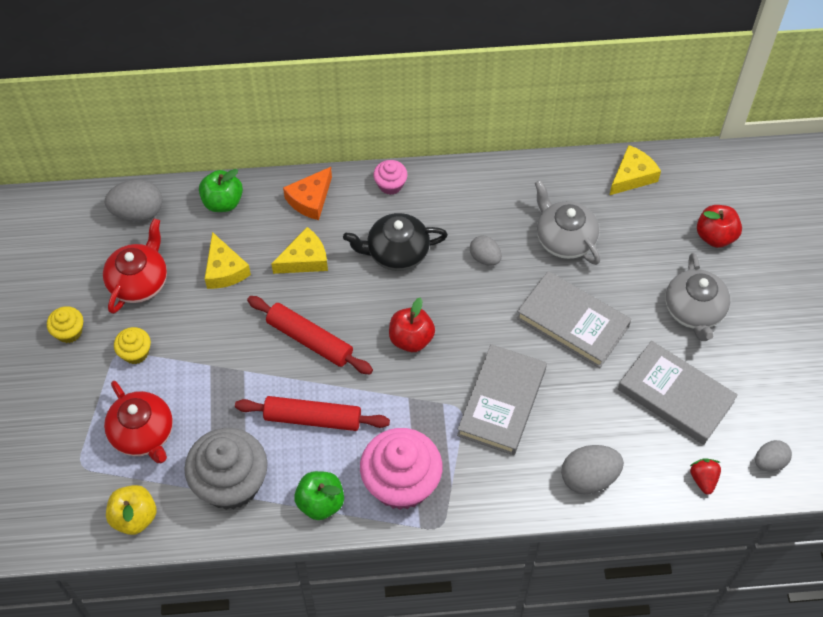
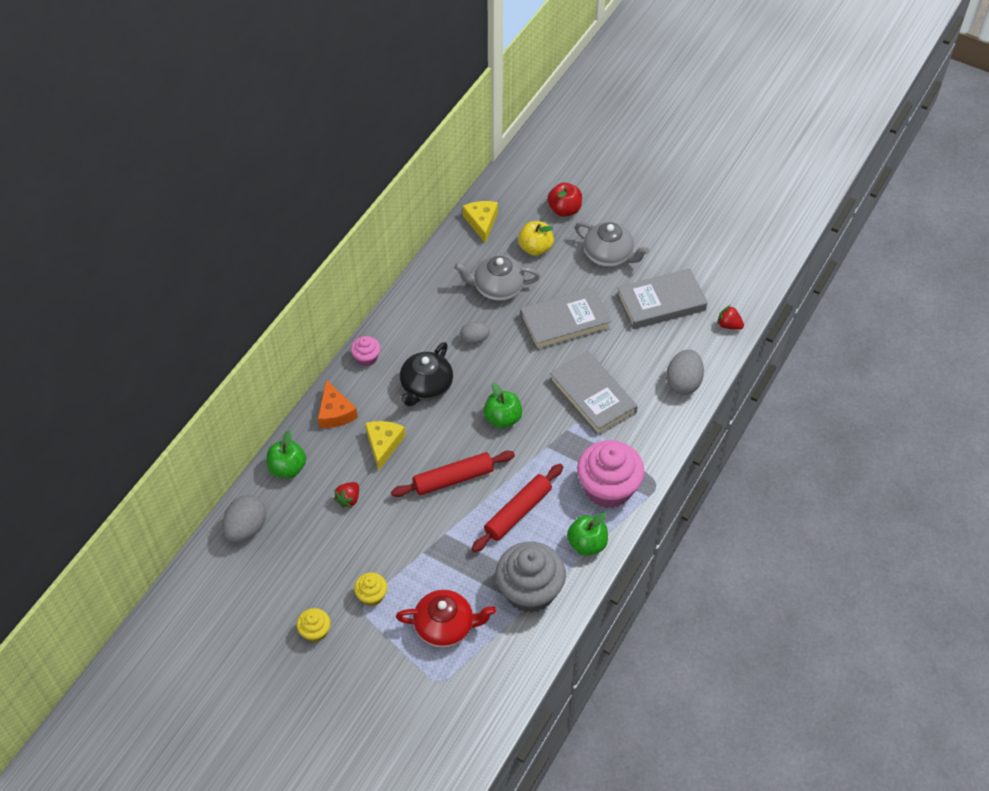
camera: 55 degrees left, 5 degrees down
(134, 517) = (510, 668): yellow apple -> yellow apple (535, 248)
(139, 281) = (310, 560): red teapot -> none
(224, 270) = (348, 499): yellow cheese -> red strawberry
(411, 339) = (502, 418): red apple -> green apple
(769, 462) = (742, 285): grey egg -> none

